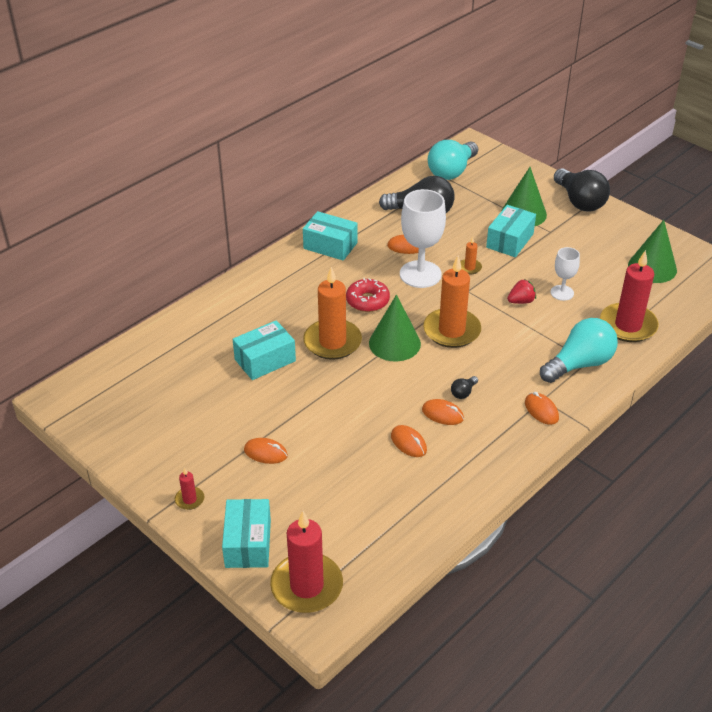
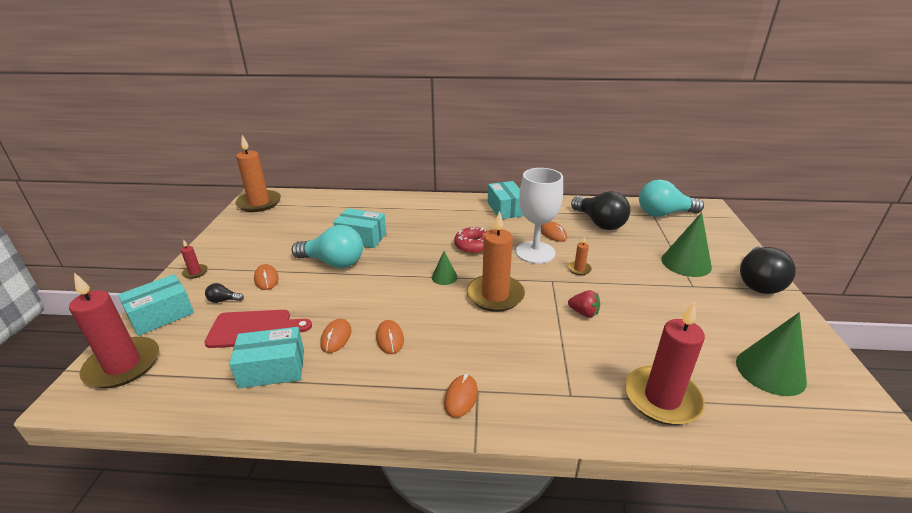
camera: 50 degrees right, 10 degrees down
(332, 342) = (411, 252): orange candle -> orange candle (259, 203)
(341, 487) = (254, 329): none -> red cutting board
(394, 343) = (444, 277): green cone -> green cone, size x0.53
(463, 392) = (429, 337): black light bulb -> black light bulb (223, 300)
(509, 240) = (643, 272): turquoise box -> turquoise box (272, 368)
(562, 293) = (632, 330): white goblet -> none
(579, 364) = (557, 391): turquoise light bulb -> turquoise light bulb (333, 262)

